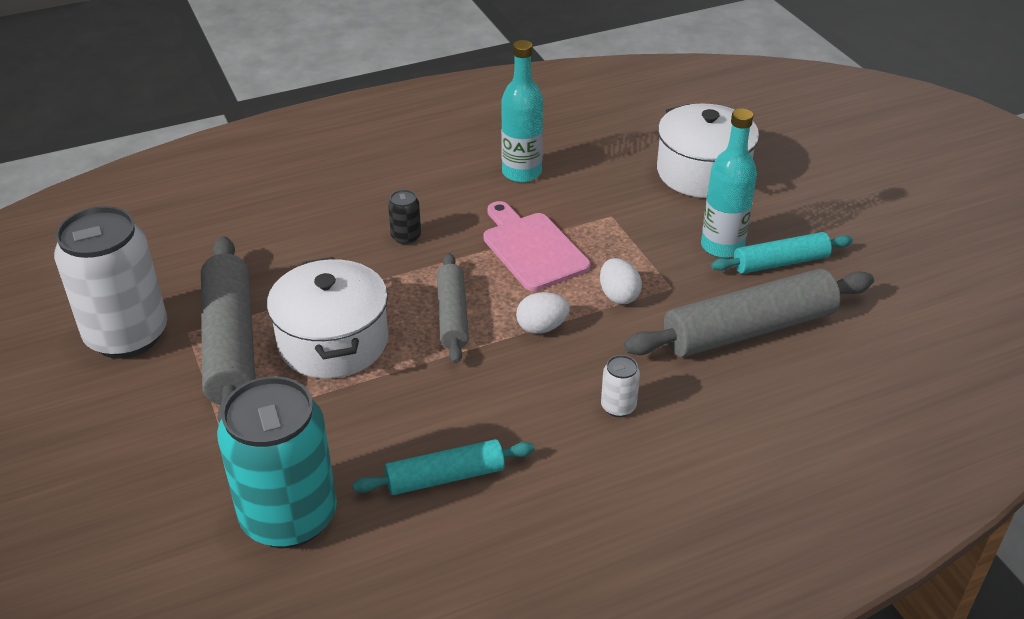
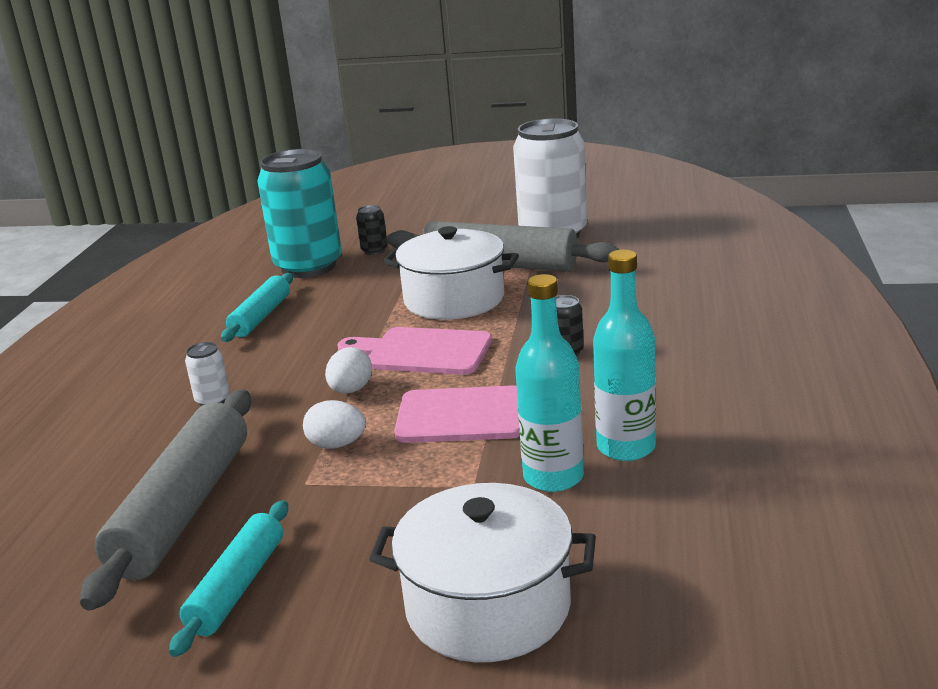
camera: 125 degrees right, 15 degrees down
(216, 476) = (374, 250): none -> black can
(452, 315) = (422, 352): grey rolling pin -> pink cutting board
(722, 246) = (322, 551): turquoise bottle -> turquoise bottle (553, 477)

